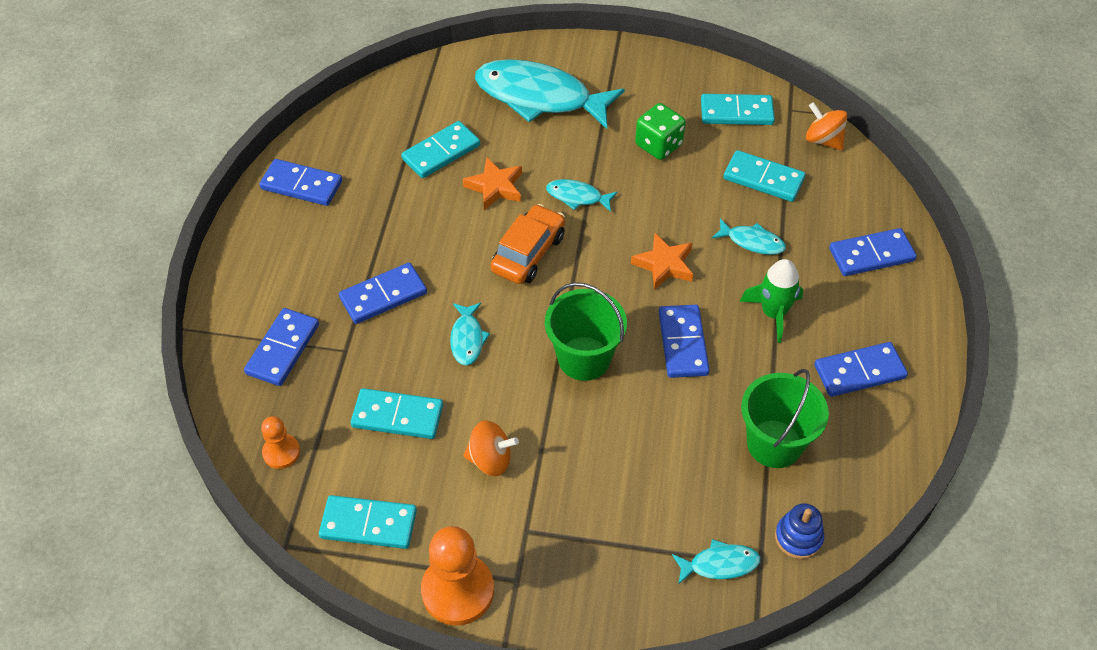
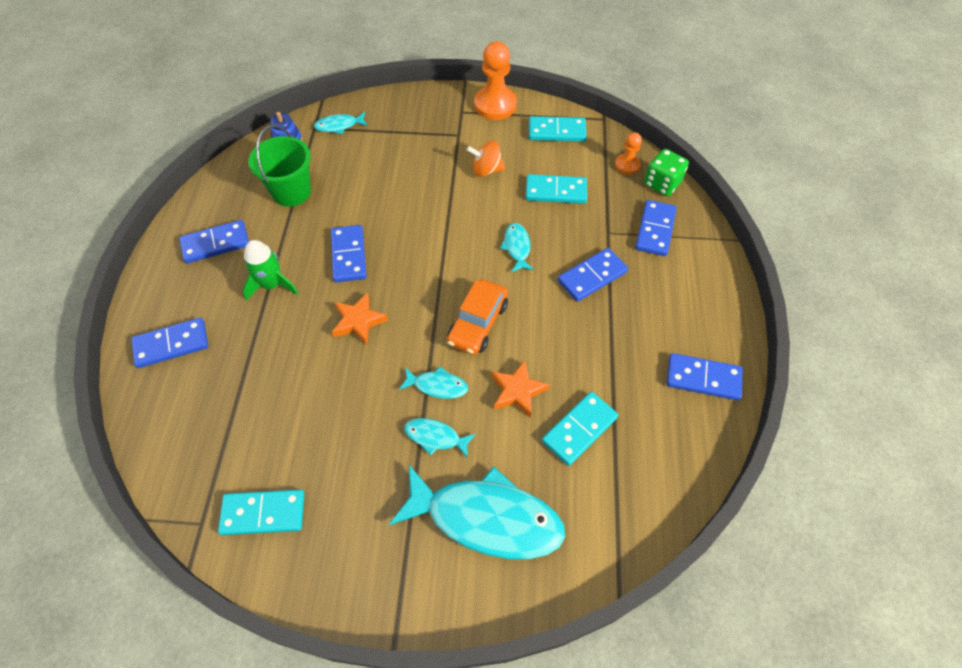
camera: 175 degrees right, 5 degrees up
(584, 358) = (425, 239): green bucket -> none
(658, 145) = (354, 458): green dice -> green dice (662, 184)
(752, 242) = (277, 349): turquoise fish -> turquoise fish (435, 437)
(763, 179) = (252, 422): turquoise domino -> none
(823, 140) = (176, 479): orange spinning top -> none

